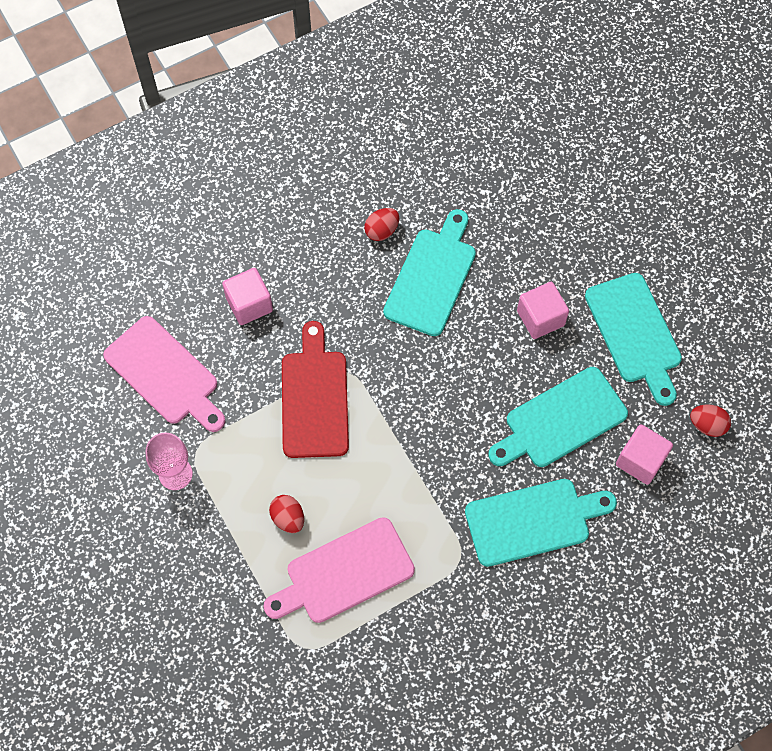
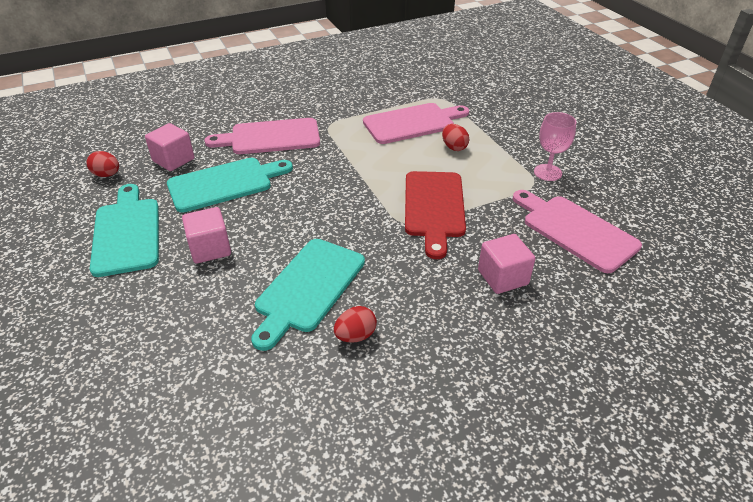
camera: 175 degrees left, 25 degrees down
(533, 520) = (270, 137): turquoise cutting board -> pink cutting board

